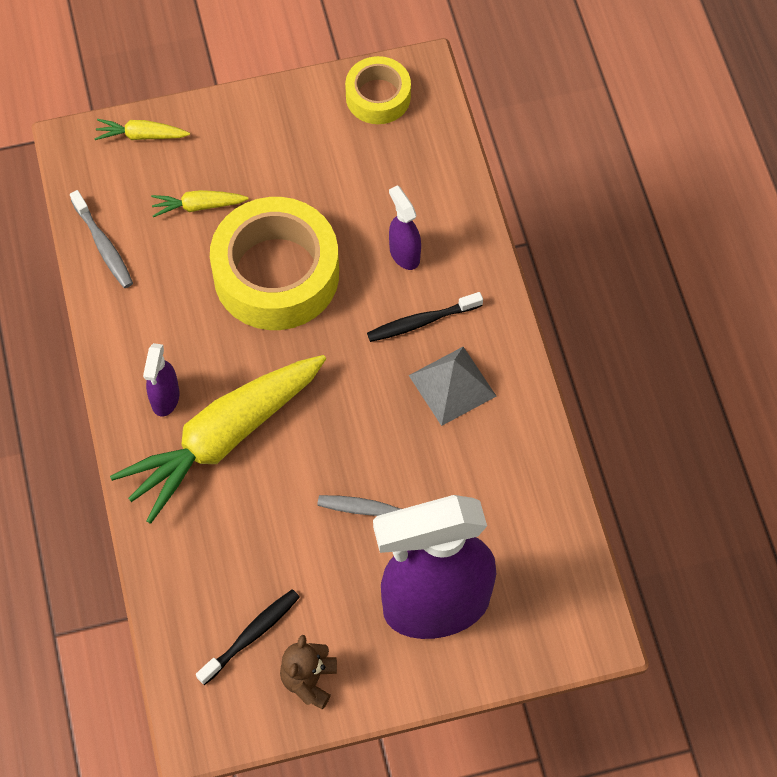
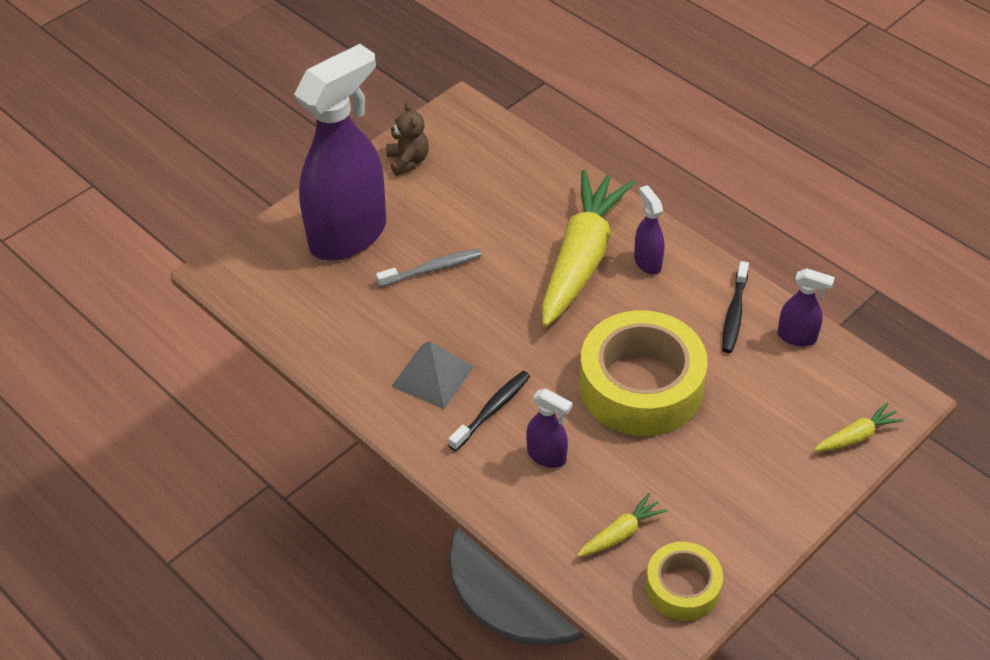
camera: 150 degrees right, 15 degrees down
(103, 245) = (797, 337): grey toothbrush -> purple spray bottle
(198, 206) = (753, 404): yellow carrot -> yellow carrot (621, 533)
(251, 635) = (465, 165): black toothbrush -> black toothbrush (734, 314)

